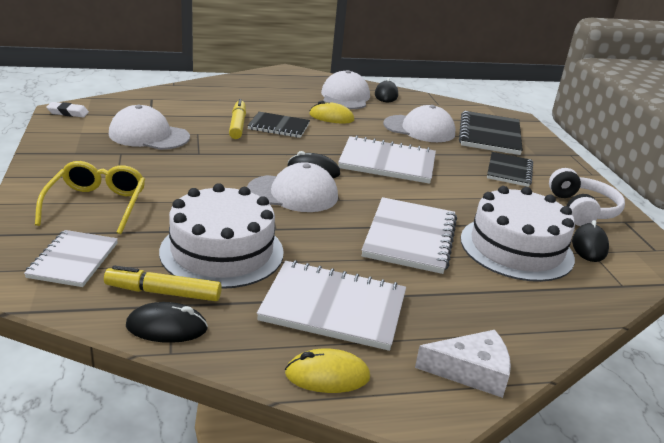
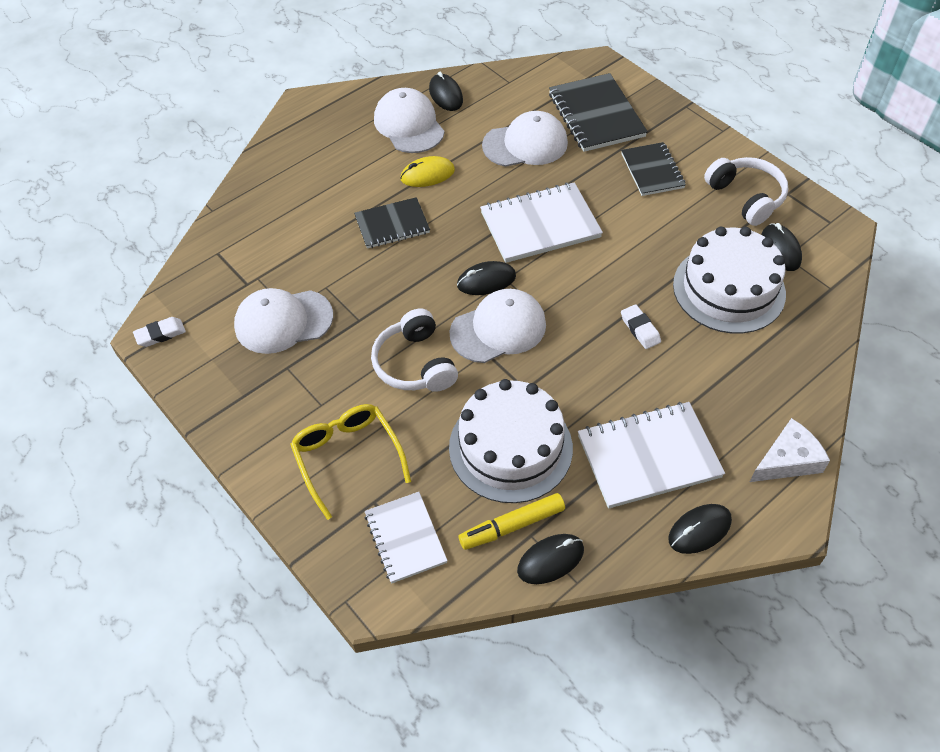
camera: 25 degrees left, 25 degrees up
(208, 185) = (415, 364): none -> white headphones
(237, 125) = (350, 247): yellow marker -> none
(327, 375) = (699, 530): yellow mouse -> black mouse
(410, 237) = (640, 329): white notebook -> white eraser

